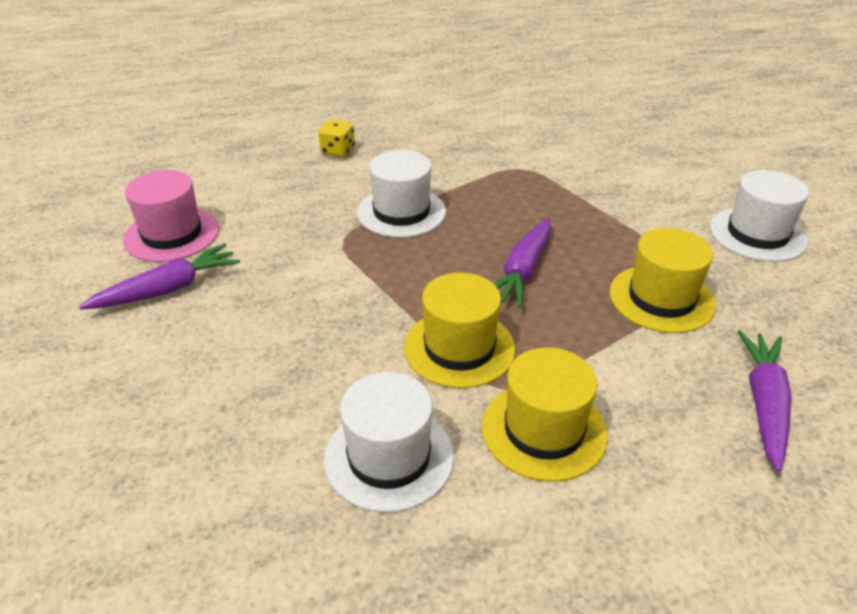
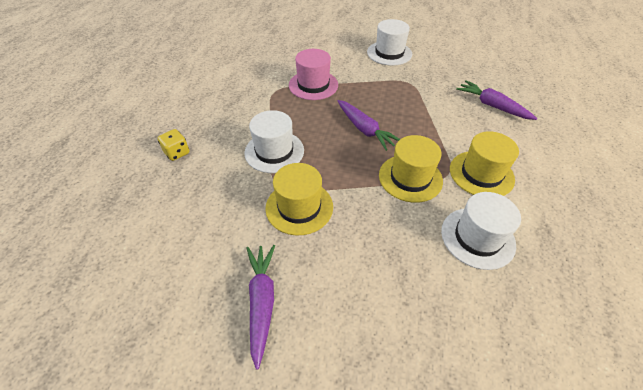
camera: 60 degrees left, 10 degrees up
(172, 234) = (192, 280): pink hat -> pink hat (313, 85)
(661, 298) = (414, 98): yellow hat -> yellow hat (299, 207)

